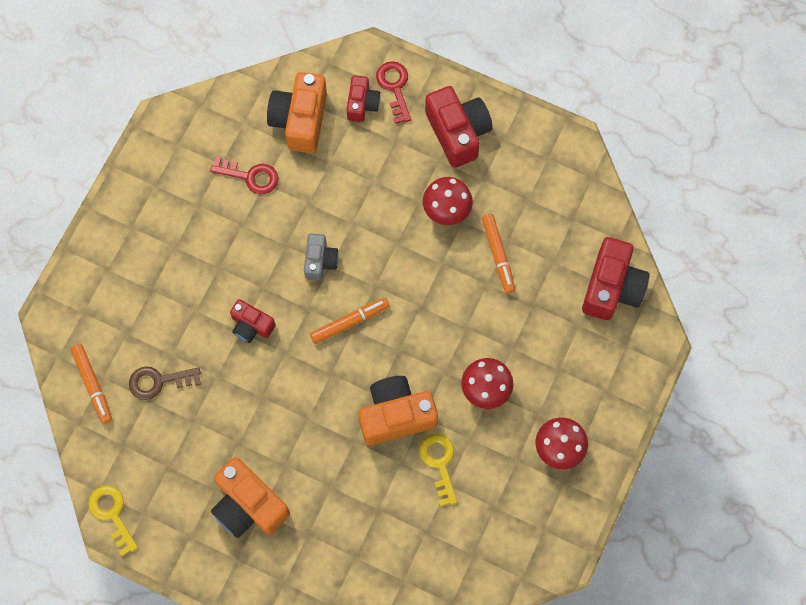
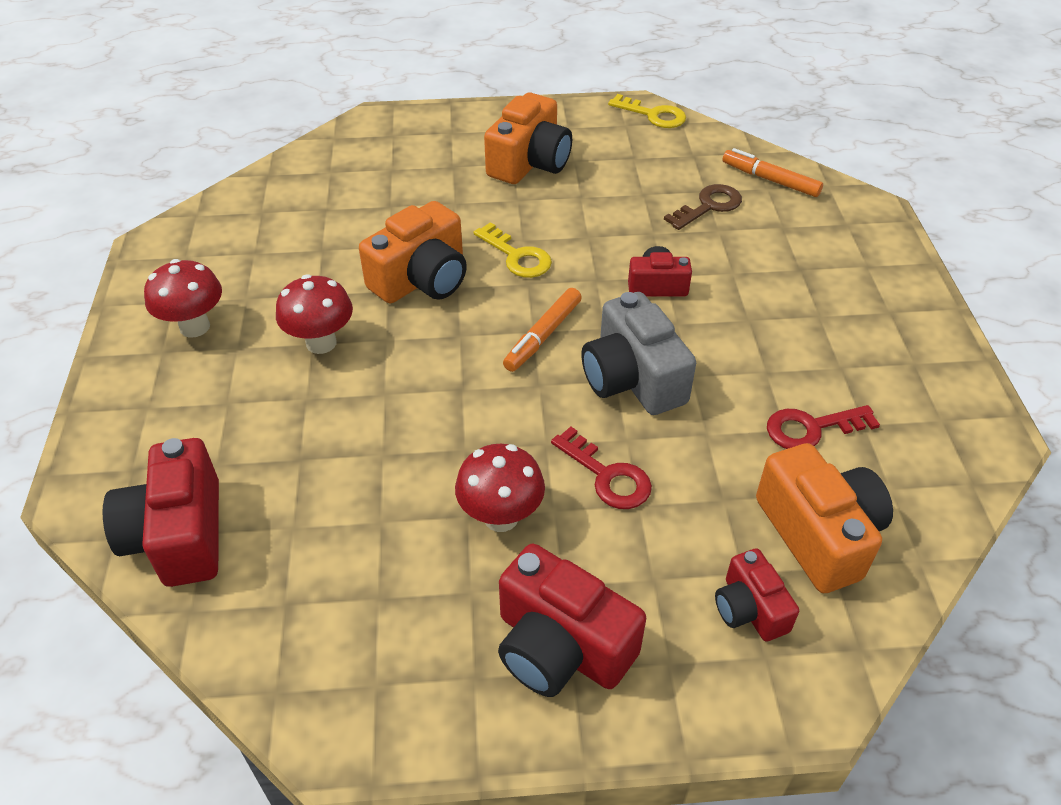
camera: 150 degrees right, 25 degrees down
(248, 505) = (529, 162): orange camera -> orange camera turned 105 degrees clockwise
(320, 261) = (632, 378): grey camera -> grey camera, size x1.72
(394, 87) = (721, 667): red key -> red key (607, 476)
(439, 463) = (342, 261): yellow key -> yellow key (517, 256)
(498, 255) = (386, 496): orange marker -> none

